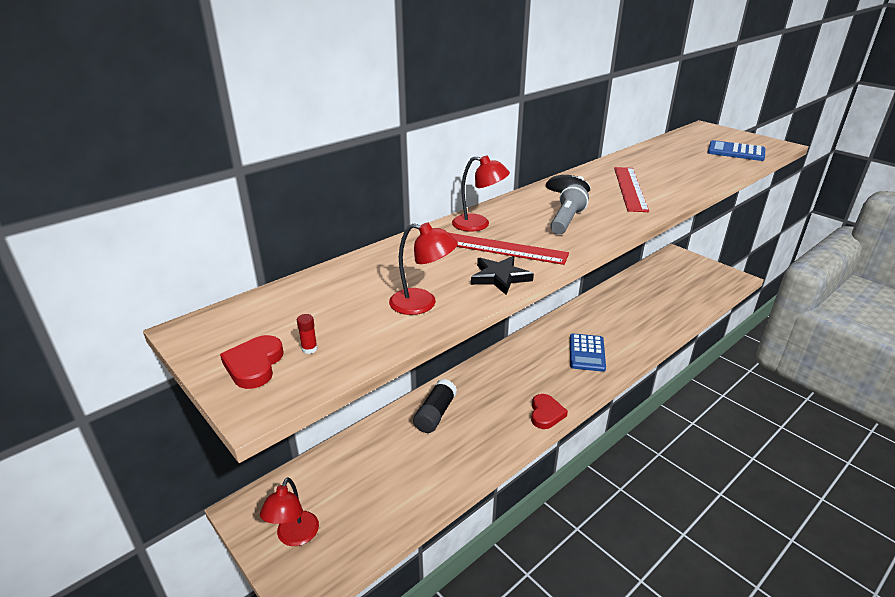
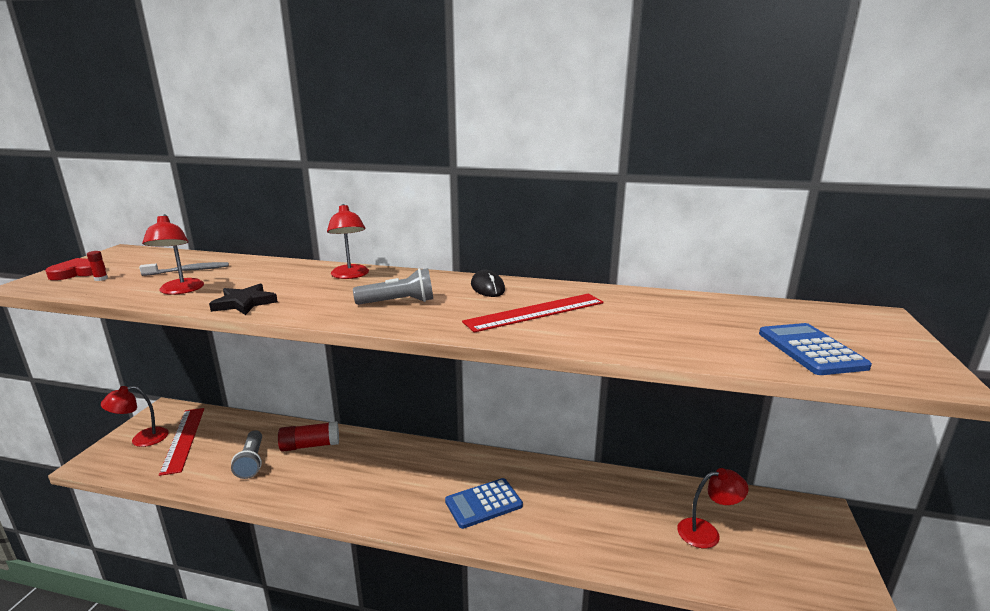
camera: 55 degrees right, 10 degrees down
(355, 294) = (188, 271): none -> grey toothbrush
(427, 456) = (251, 462): none -> grey flashlight
(435, 414) = (310, 445): black glue stick -> red glue stick
(499, 248) = (306, 291): red ruler -> red ruler (183, 439)
(546, 414) = (352, 509): red heart -> none
(668, 290) = (707, 532): none -> red lamp

